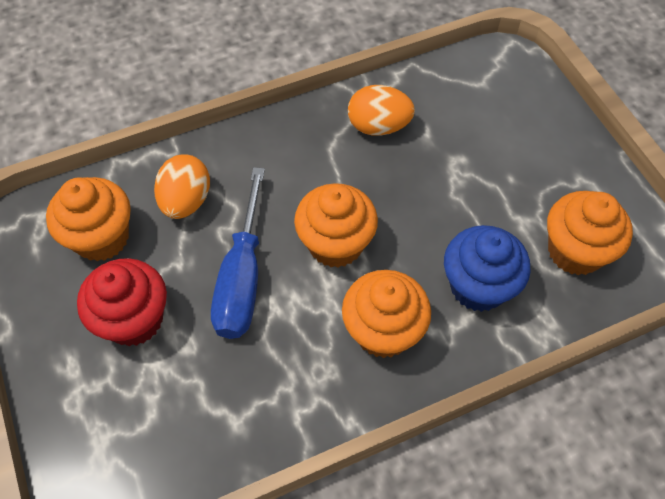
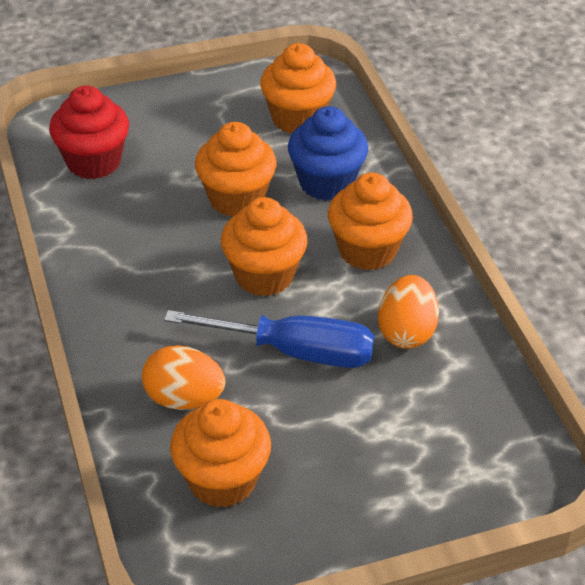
camera: 85 degrees left, 15 degrees down
(134, 319) = (337, 445): red cupcake -> red cupcake (93, 162)
(378, 126) = (116, 229): orange egg -> orange egg (406, 332)
(436, 210) = (236, 199): none -> orange cupcake

